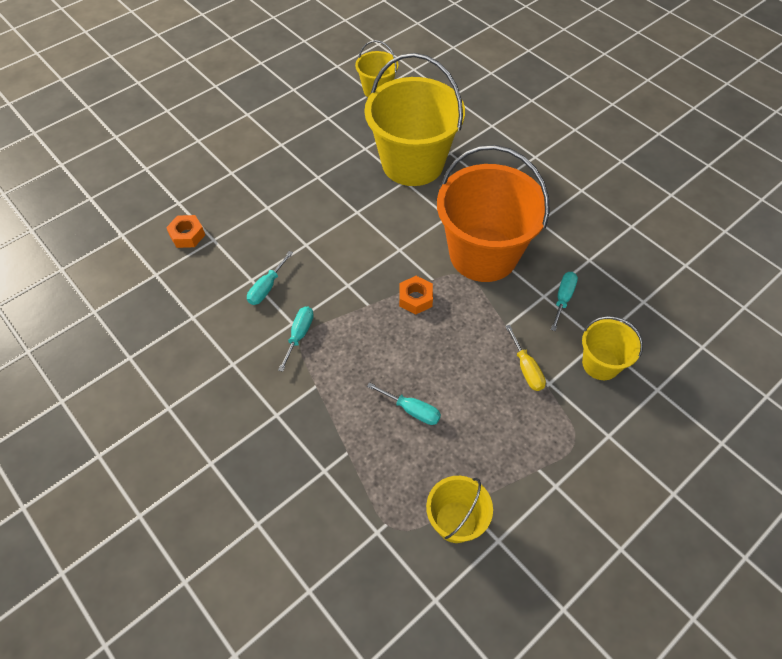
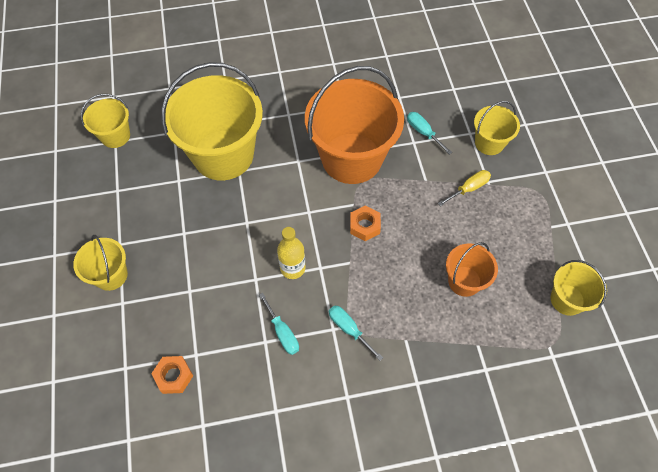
camera: 60 degrees left, 5 degrees up
(250, 154) = (111, 275): none -> yellow bucket
(334, 265) = (292, 268): none -> yellow bottle
(412, 410) = (464, 281): turquoise screwdriver -> orange bucket
(526, 369) = (469, 188): yellow screwdriver -> yellow screwdriver turned 45 degrees counterclockwise

